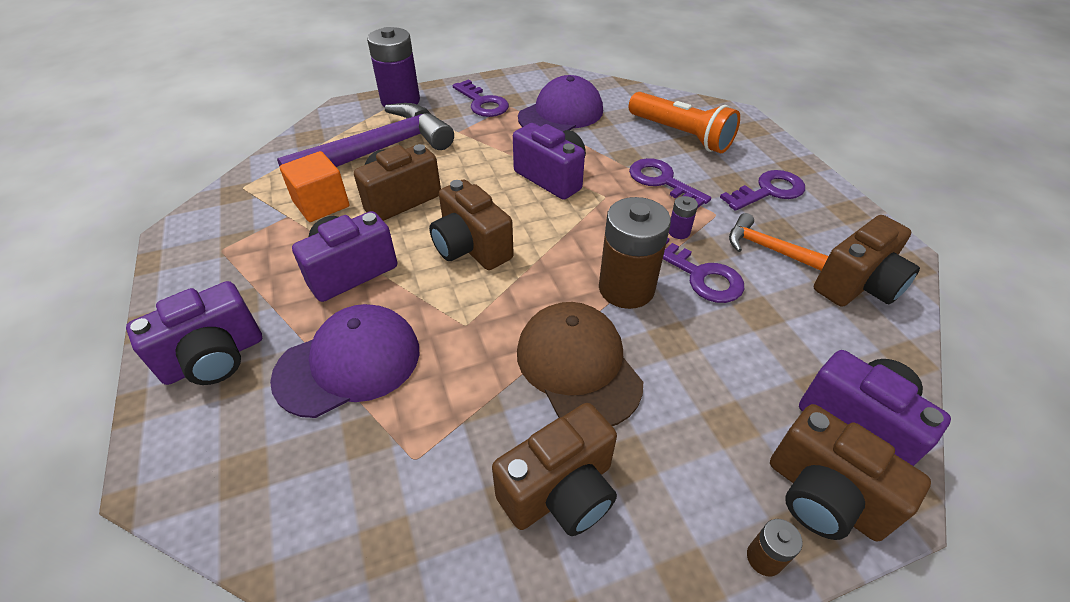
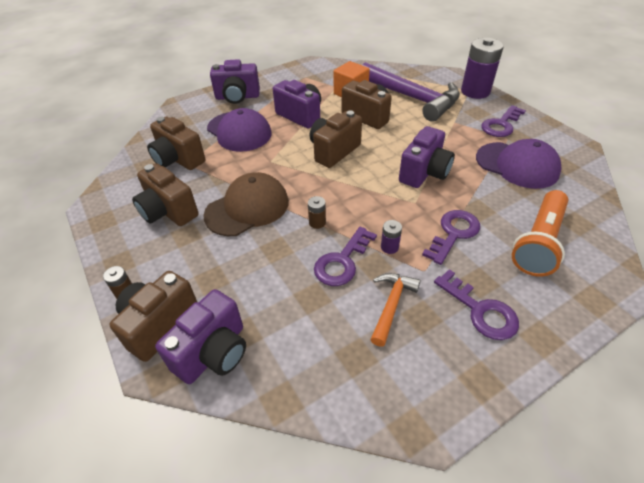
camera: 80 degrees right, 0 degrees up
(214, 358) = (237, 97): purple camera -> purple camera turned 45 degrees counterclockwise
(626, 288) = (317, 222): brown battery -> brown battery, size x0.43
(857, 285) = (363, 373): brown camera -> brown camera (178, 159)

